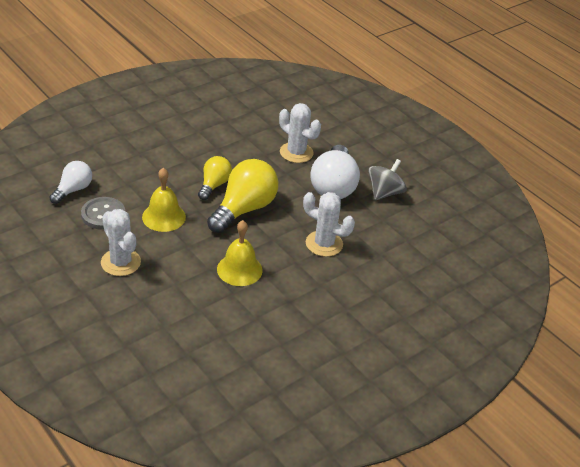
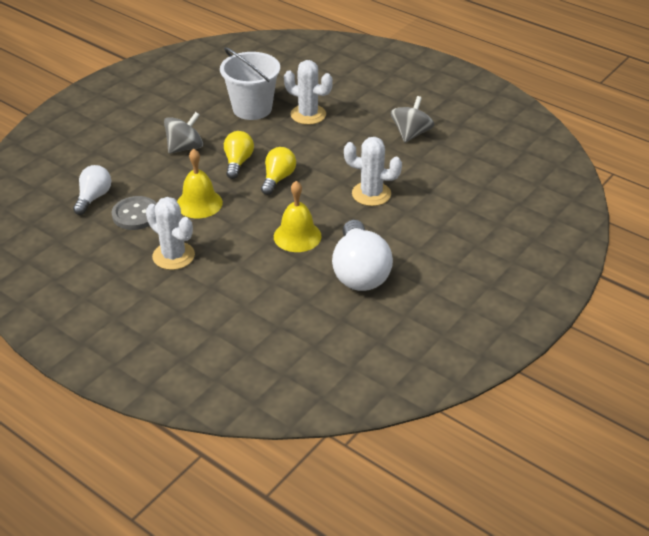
camera: 10 degrees left, 0 degrees up
(172, 160) = (185, 147): none -> grey spinning top
(244, 209) = (278, 179): yellow light bulb -> yellow light bulb, size x0.58
(247, 136) = (252, 109): none -> white bucket
(333, 186) = (358, 138): white light bulb -> white light bulb (359, 272)

